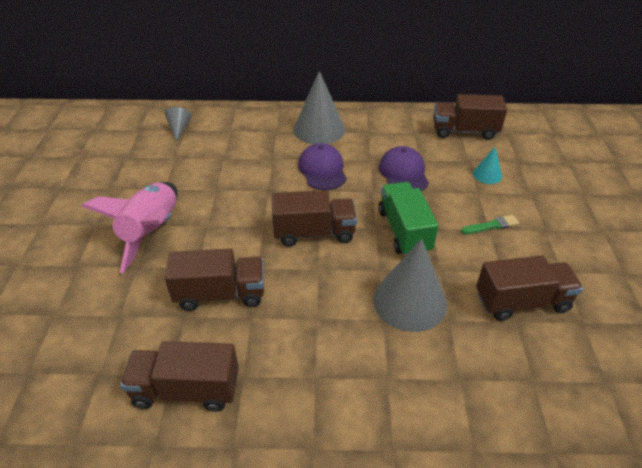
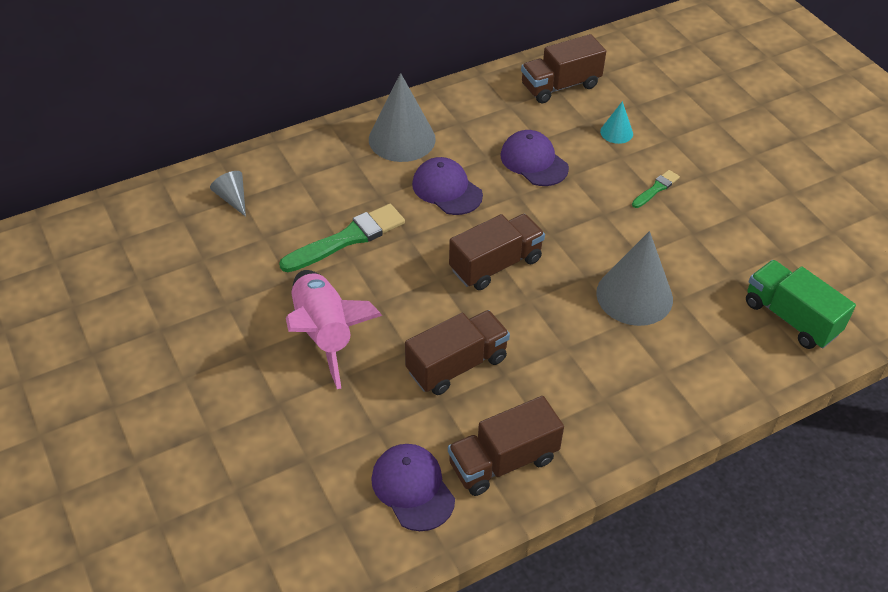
camera: 30 degrees left, 5 degrees up
(100, 375) = (412, 488): none -> purple cap
(226, 177) = (347, 239): none -> green brush
(404, 231) = (580, 227): green truck -> green truck (790, 318)
(521, 302) = (727, 255): brown truck -> none

